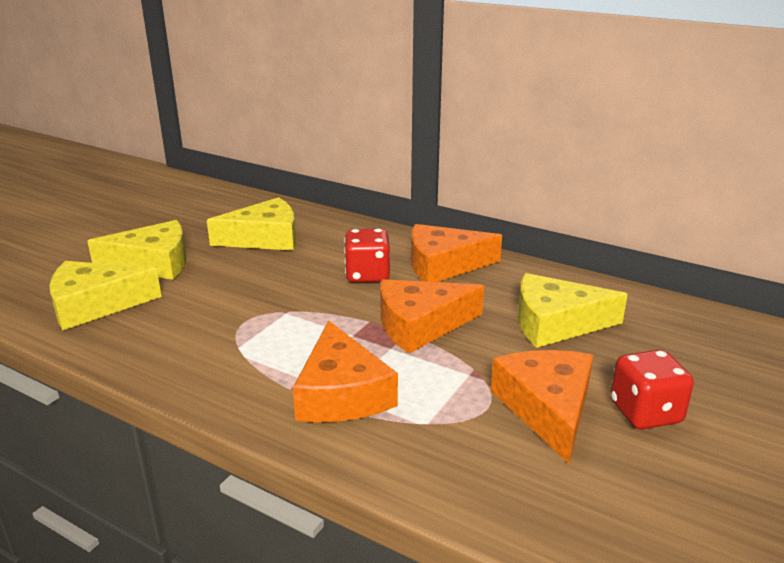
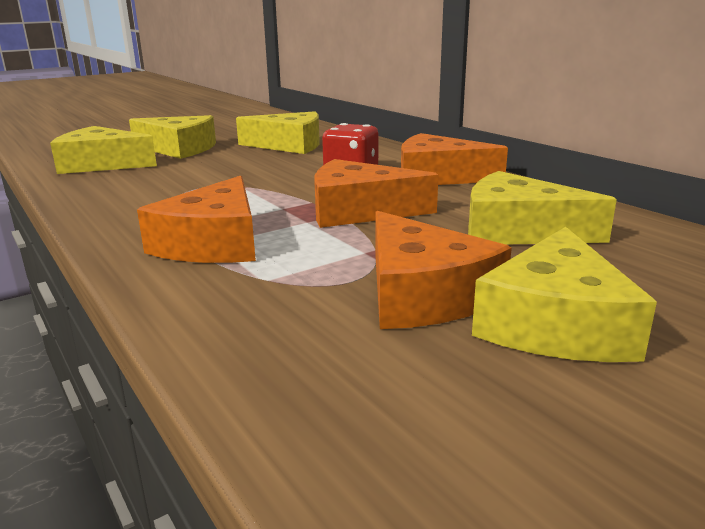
camera: 25 degrees right, 5 degrees down
(547, 408) = (422, 294): orange cheese -> orange cheese turned 135 degrees clockwise
(645, 413) = (556, 323): red dice -> yellow cheese

